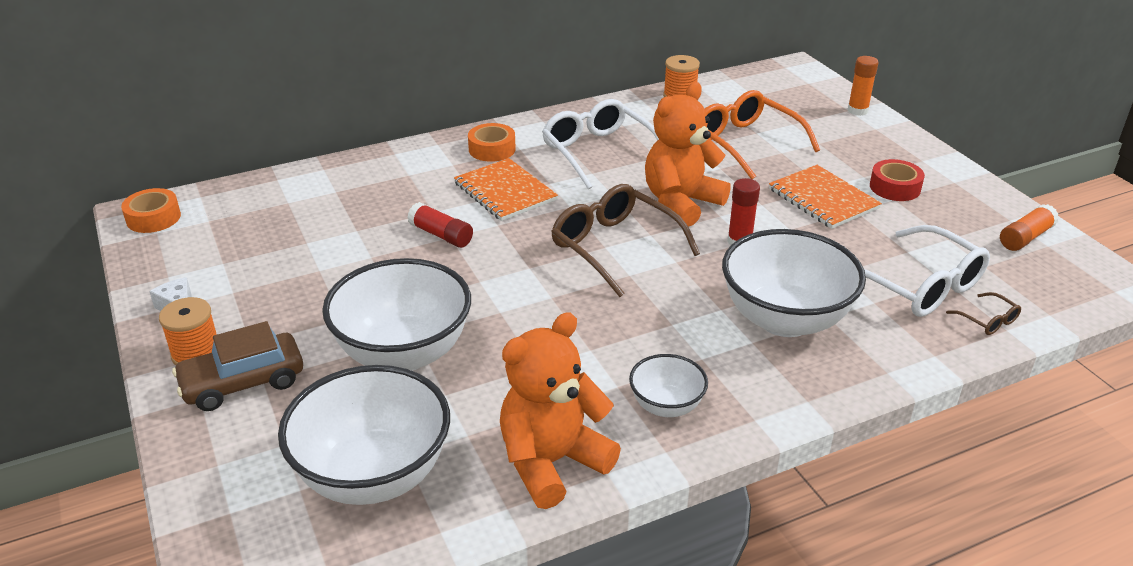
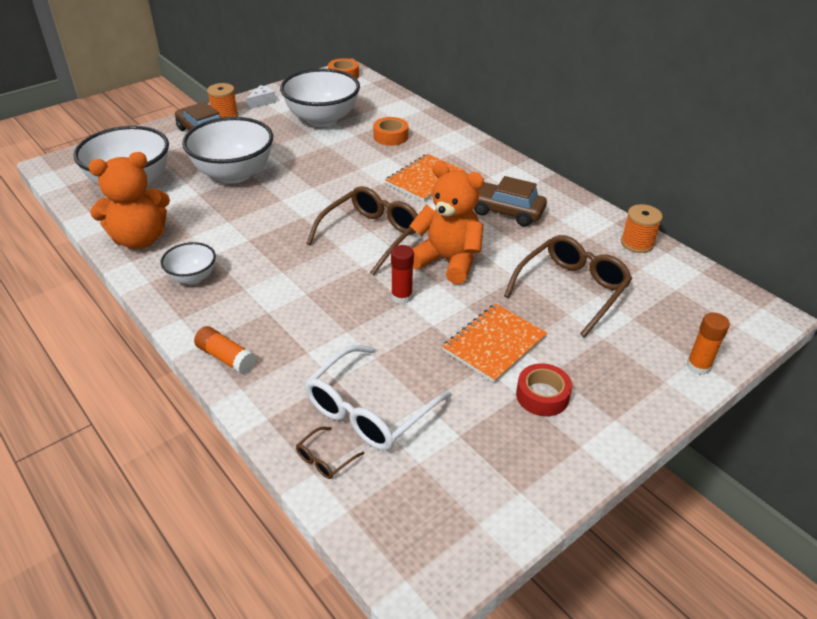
camera: 75 degrees right, 5 degrees up
(441, 235) = (360, 164): red glue stick -> none
(492, 149) = (482, 165): orange tape -> orange tape (390, 136)
(552, 462) = (140, 239): orange teddy bear -> orange teddy bear turned 120 degrees clockwise
(598, 152) = (506, 211): white glasses -> brown car
(745, 143) = (572, 289): orange glasses -> brown glasses
(784, 319) = (299, 327): white bowl -> white bowl (322, 119)
(1025, 237) = (487, 503): orange glue stick -> orange glue stick (226, 358)

